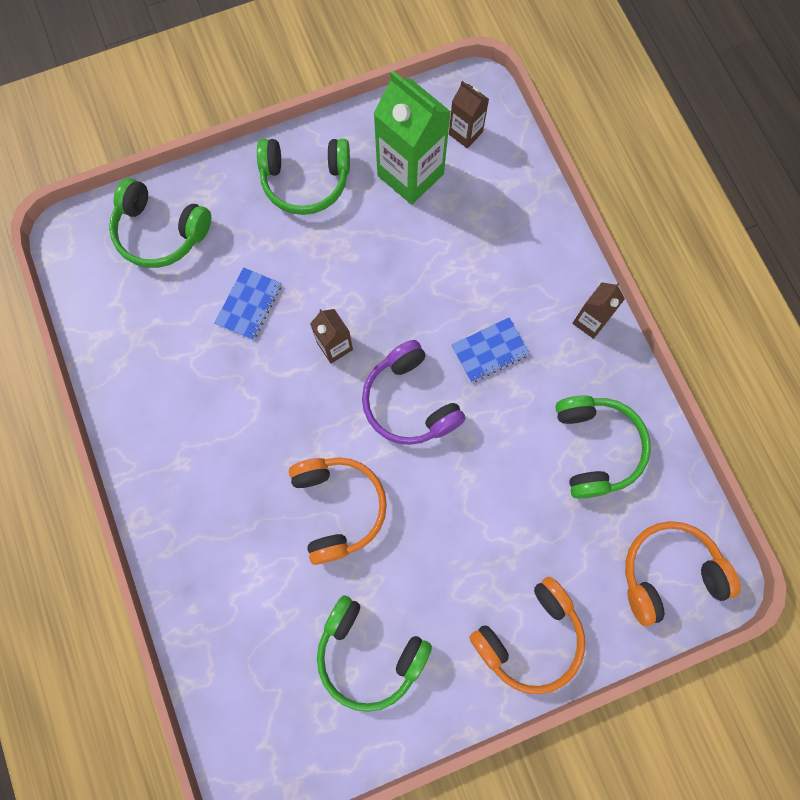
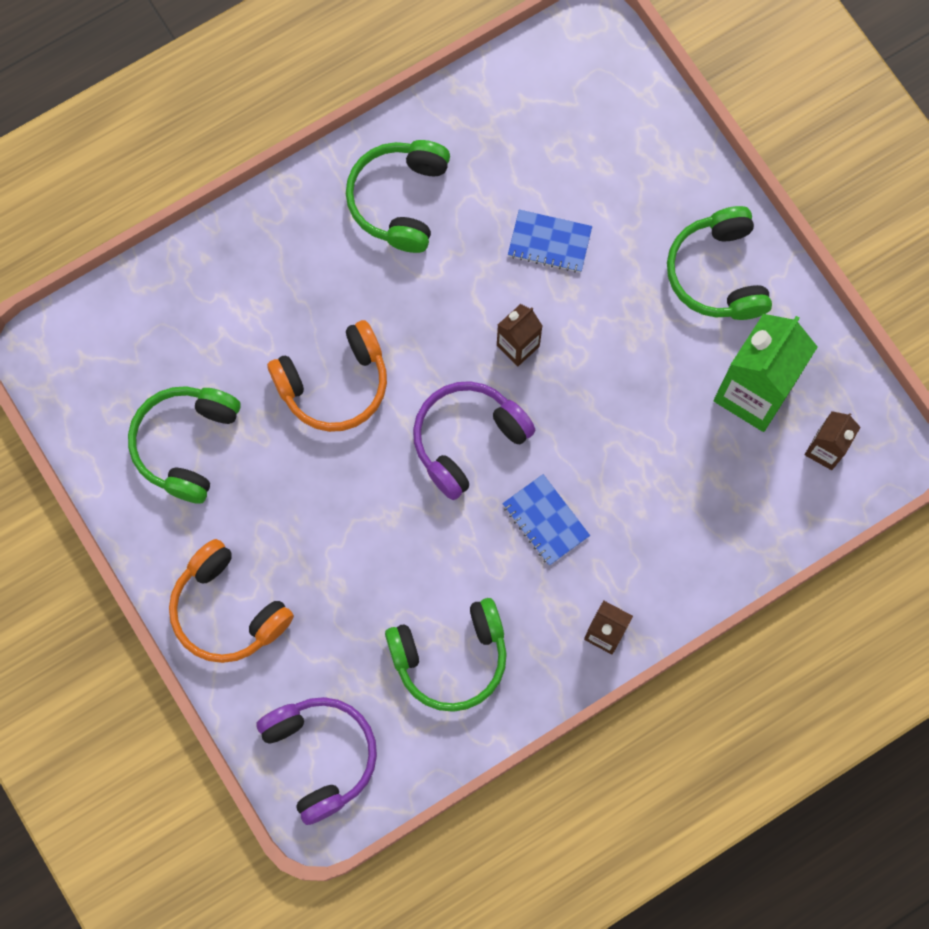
camera: 80 degrees right, 0 degrees up
(160, 233) = (617, 127): green headphones -> green headphones (399, 200)
(668, 572) = (321, 755): orange headphones -> purple headphones

